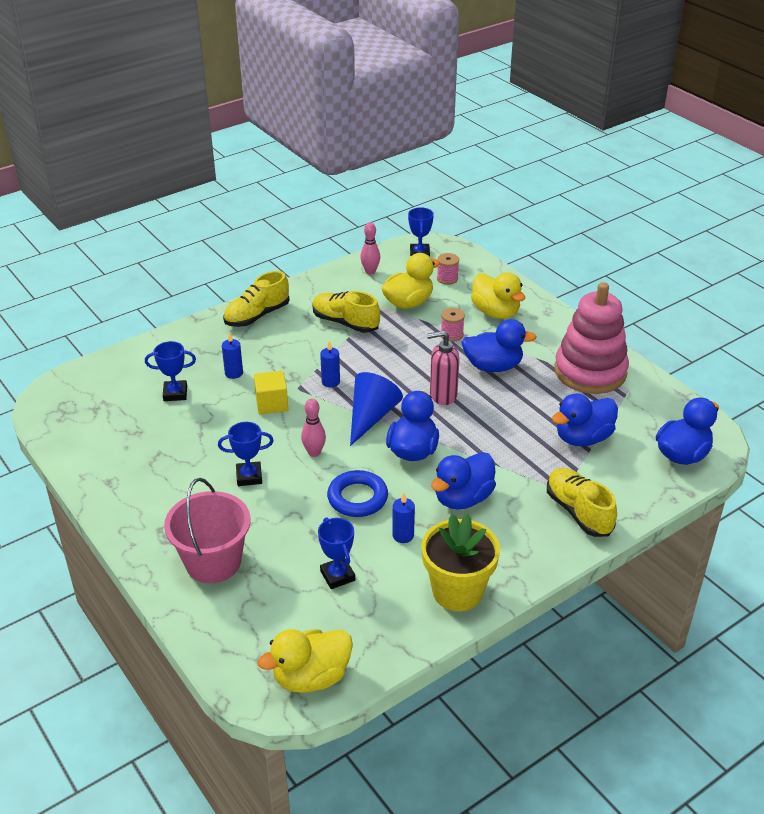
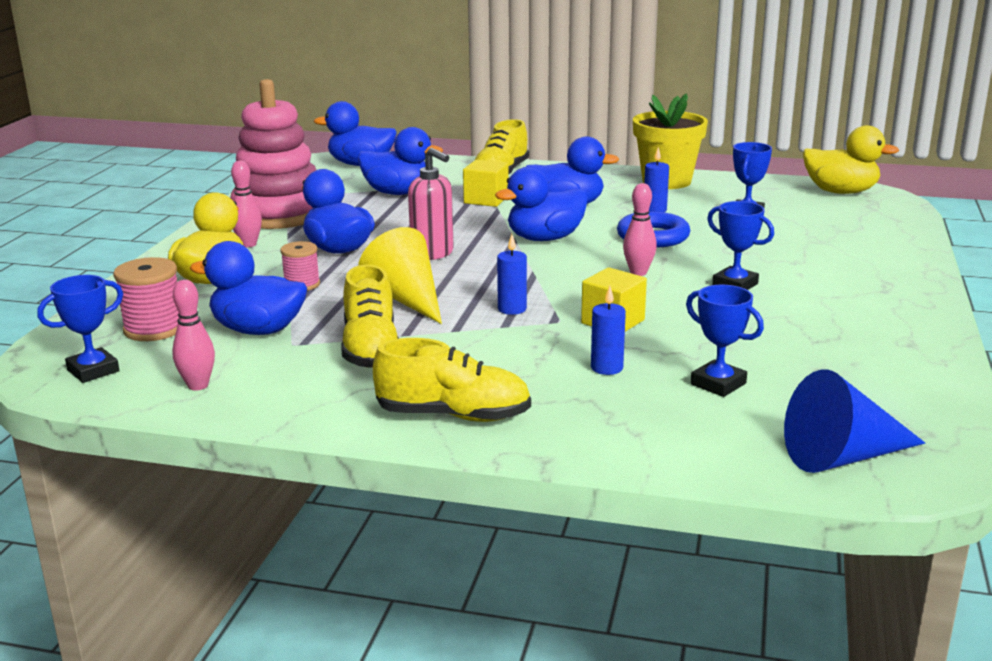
camera: 130 degrees left, 15 degrees down
(213, 562) = (851, 255): pink bucket -> none
(371, 417) = (531, 270): blue cone -> blue cone (843, 457)
(388, 357) = (406, 299): none -> yellow cone
(408, 303) = (258, 330): yellow duck -> blue duck
(447, 278) = (154, 329): pink spool -> pink spool, size x1.52
(521, 469) = (486, 200): none -> yellow cube
(540, 341) = (248, 244): none -> pink bowling pin

